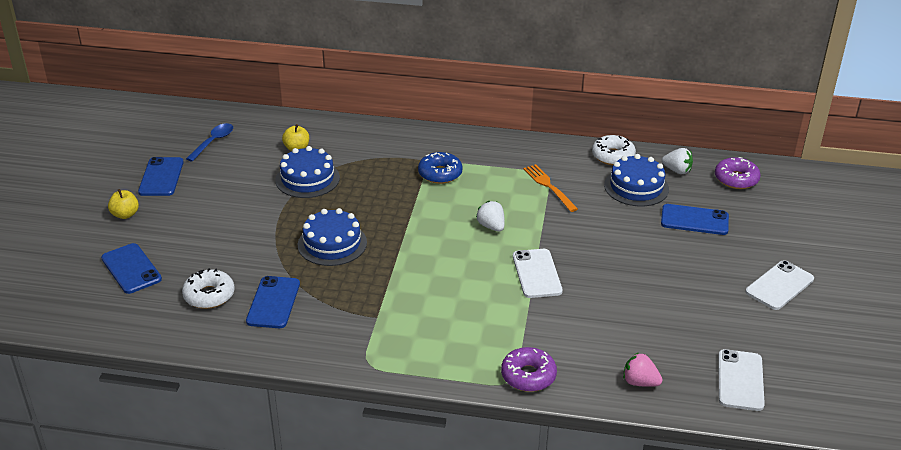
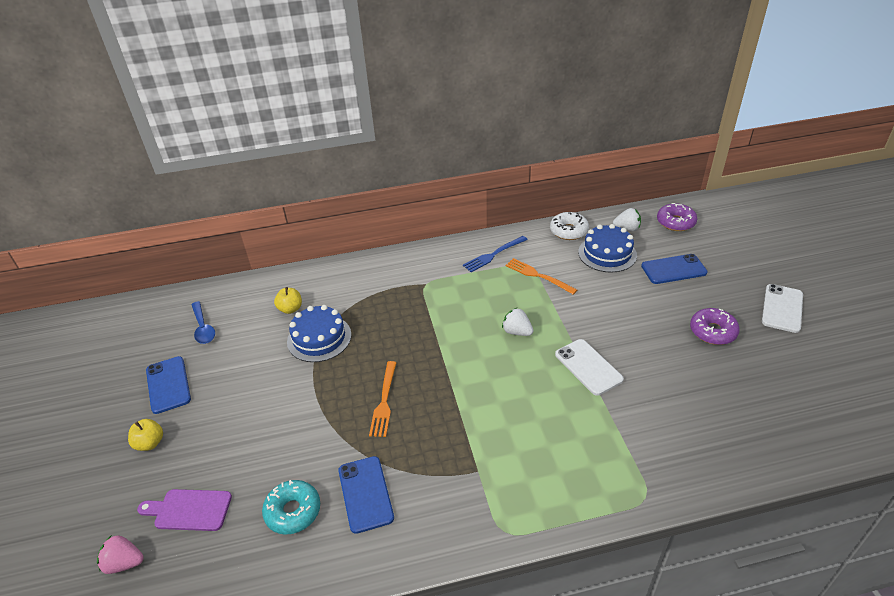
camera: 20 degrees left, 5 degrees up
(131, 269) = (189, 510): blue phone -> purple cutting board
(209, 295) = (293, 511): white donut -> turquoise donut
(213, 142) = (203, 328): blue spoon -> blue spoon turned 150 degrees clockwise
(332, 244) = (384, 402): blue cake -> orange fork
(440, 174) = (438, 293): blue donut -> none
(518, 156) = (493, 255): none -> blue fork
(528, 376) = (658, 483): purple donut -> purple donut (712, 331)
(640, 382) = (754, 450): pink strawberry -> pink strawberry (124, 563)
(740, 380) = (828, 414): white phone -> none

